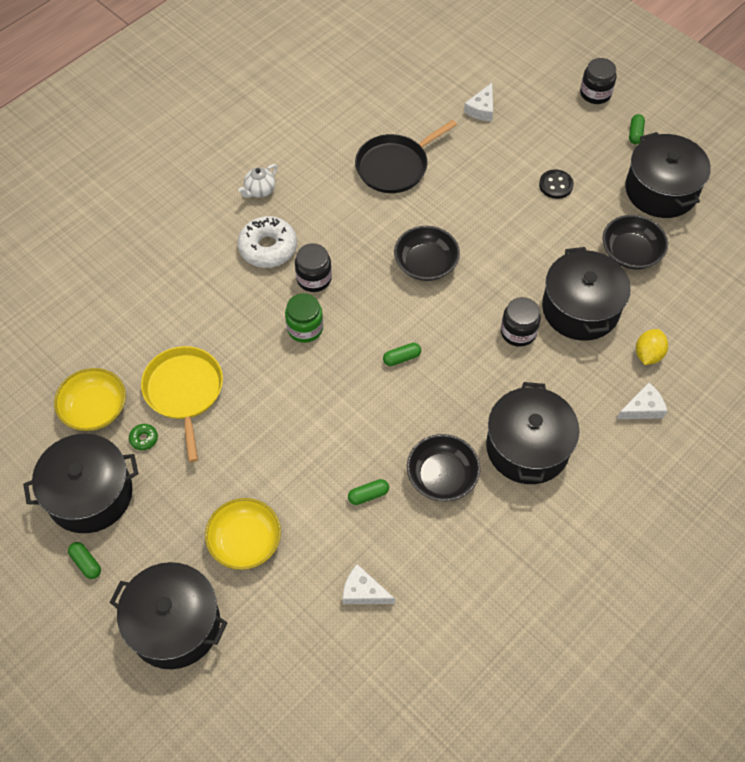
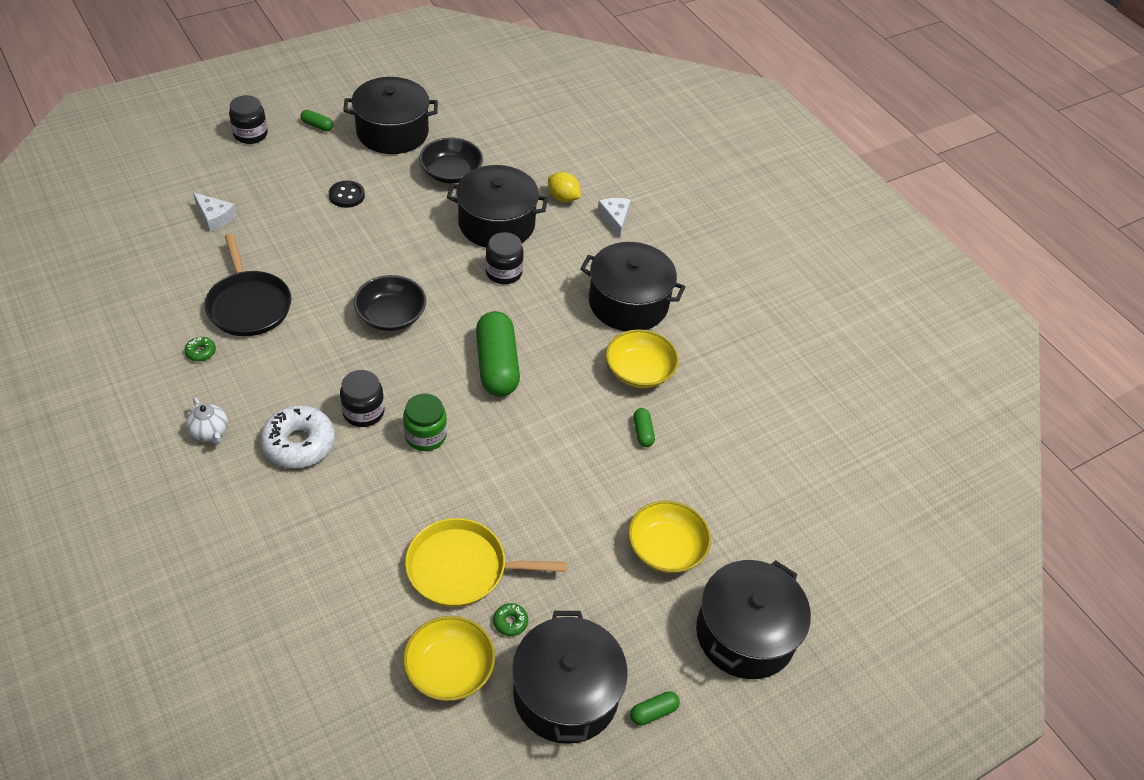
camera: 80 degrees left, 10 degrees down
(334, 156) = (201, 352): none -> green donut
(363, 592) = (743, 462): white cheese -> none
(401, 358) = (497, 365): green capsule -> green capsule, size x2.31
(442, 476) = (639, 371): black bowl -> yellow bowl

